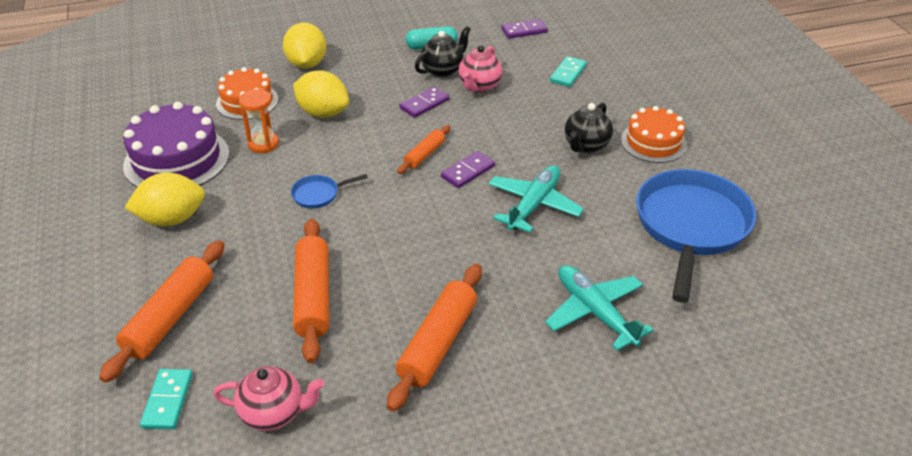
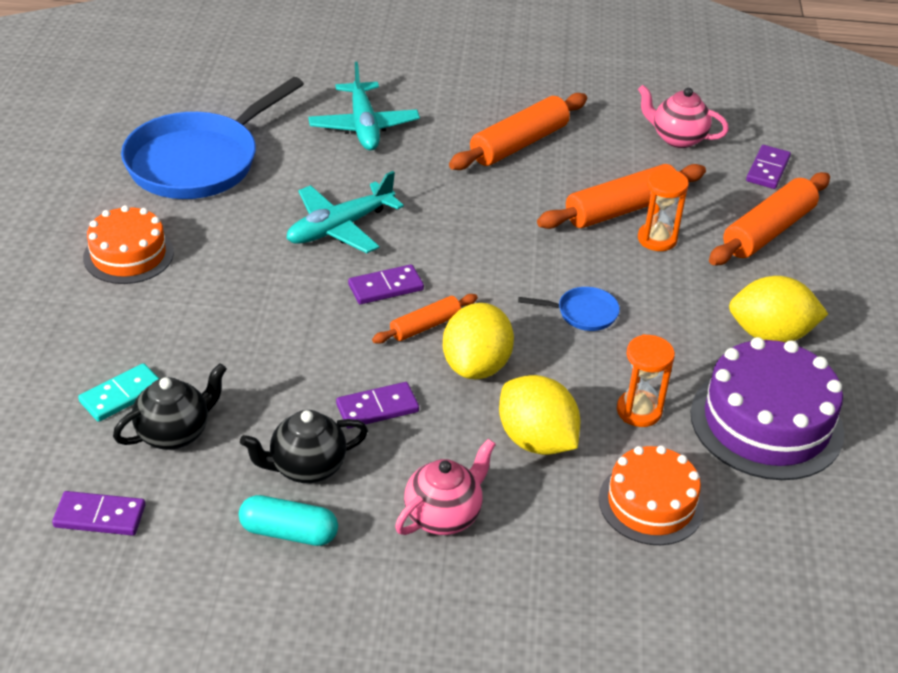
camera: 160 degrees left, 0 degrees up
(167, 401) = (768, 169): turquoise domino -> purple domino
(274, 275) = (657, 239): none -> orange hourglass
(307, 64) = (529, 562): yellow lemon -> yellow lemon (476, 366)
(313, 296) = (621, 209): orange rolling pin -> orange rolling pin turned 45 degrees clockwise
(479, 86) = (273, 415): pink teapot -> pink teapot (443, 516)
(586, 146) = (214, 276): black teapot -> black teapot (174, 433)

